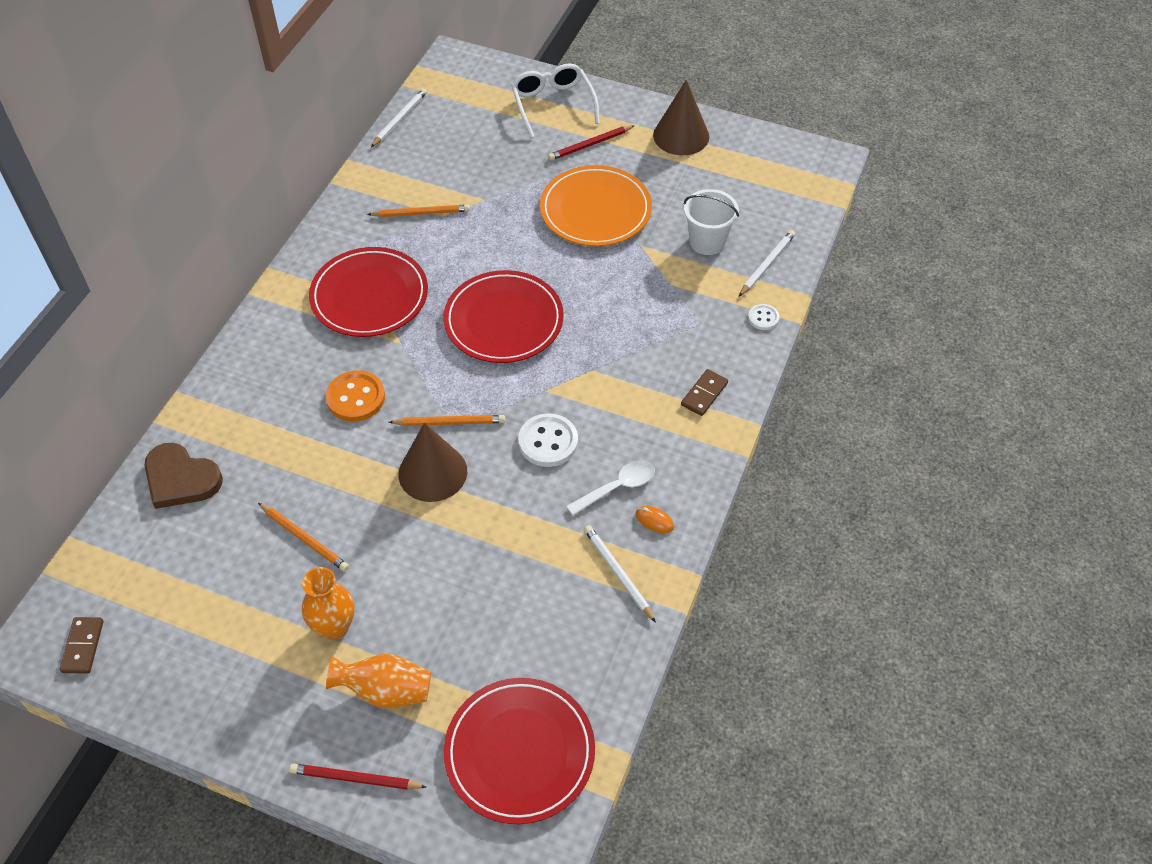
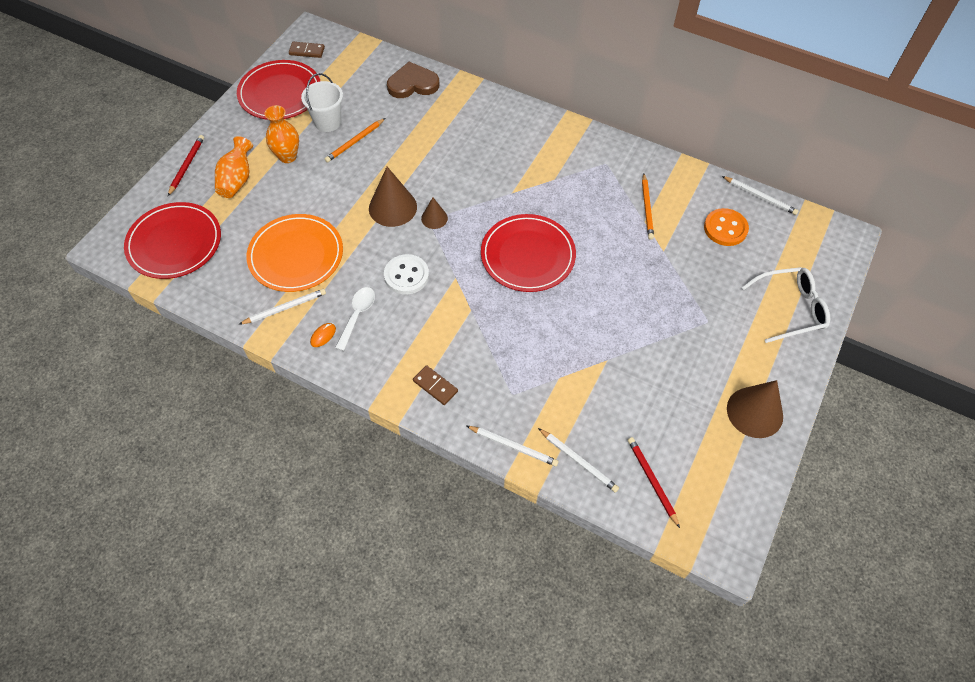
camera: 95 degrees right, 5 degrees up
(181, 479) = (413, 84): brown heart -> brown heart turned 45 degrees clockwise
(356, 398) = (464, 167): orange button -> orange button (725, 228)
(369, 296) = (559, 175): red plate -> red plate (280, 93)
(449, 422) = (434, 218): orange pencil -> brown cone
(590, 145) = (736, 333): red pencil -> red pencil (652, 481)
(595, 210) = (650, 329): orange plate -> orange plate (296, 255)
(617, 487) = (357, 315): white spoon -> white spoon turned 135 degrees counterclockwise
(707, 242) = (609, 414): white bucket -> white bucket (328, 122)
(763, 318) = (513, 446): white button -> white pencil

